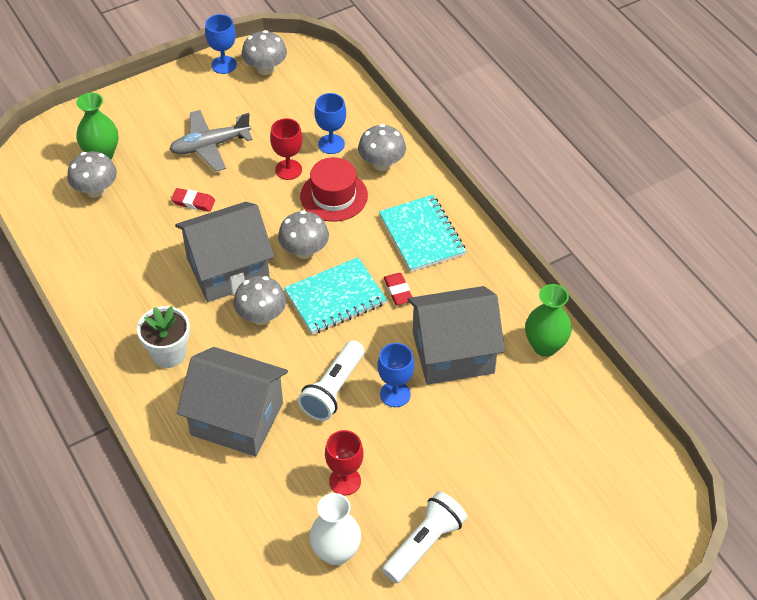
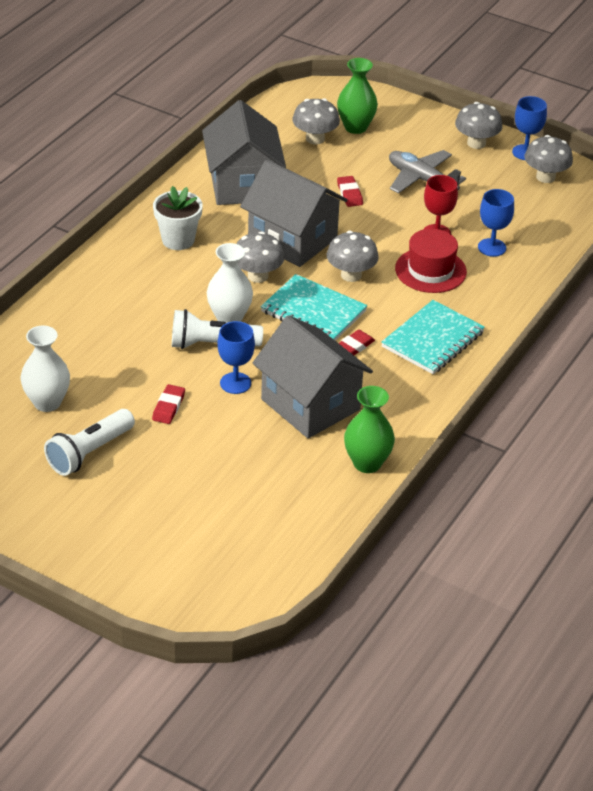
camera: 60 degrees right, 10 degrees down
(237, 419) = (141, 300): grey house -> grey house (243, 185)
(305, 361) = (229, 318): none -> white vase
(345, 481) = (122, 383): red goblet -> none
(381, 163) = (498, 286): grey mushroom -> grey mushroom (476, 143)
(397, 457) = (168, 407): none -> red eraser
(424, 544) = (89, 453): white flashlight -> white flashlight turned 120 degrees clockwise

